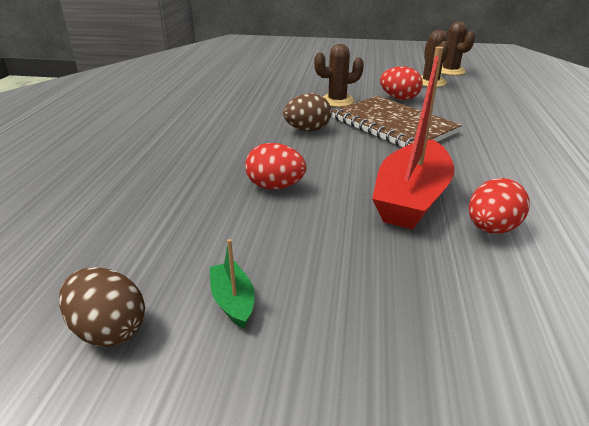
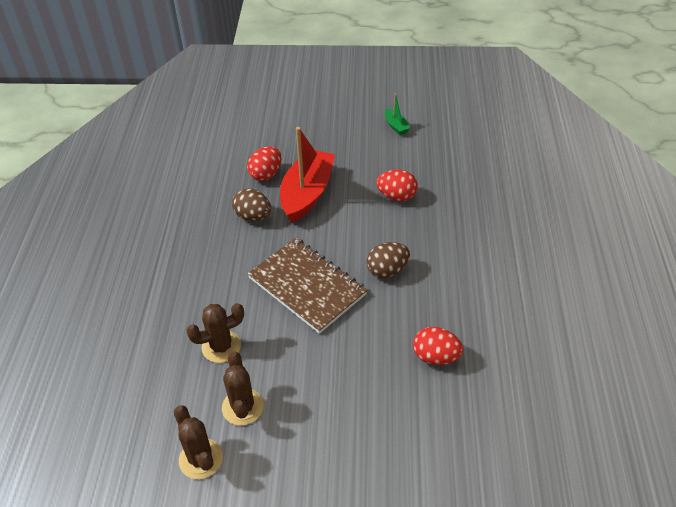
camera: 175 degrees right, 15 degrees up
(109, 329) = (441, 112): brown egg -> brown egg (253, 216)
(337, 101) = (364, 335): brown cactus -> brown cactus (221, 346)
(399, 98) = (292, 350): red egg -> red egg (435, 356)

